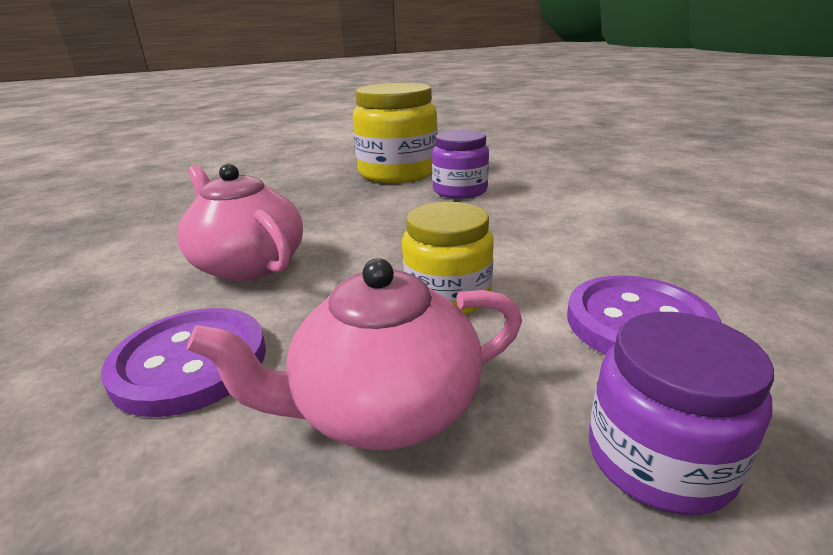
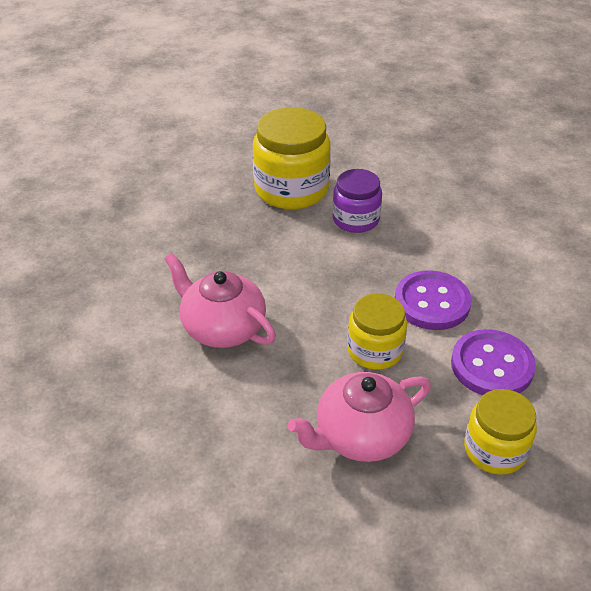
camera: 10 degrees left, 15 degrees up
(190, 363) = (238, 417): purple button -> purple button (432, 302)
(658, 458) = (495, 450): purple jar -> yellow jar

